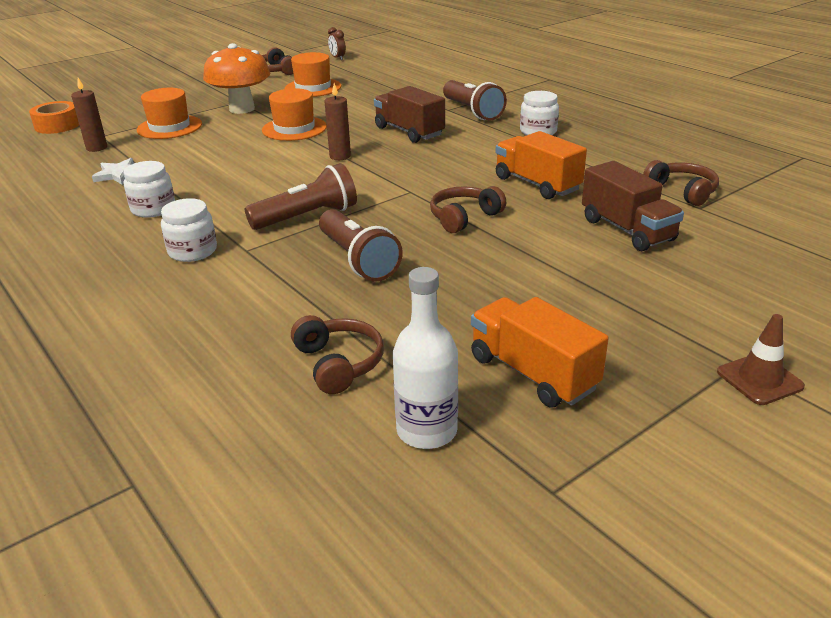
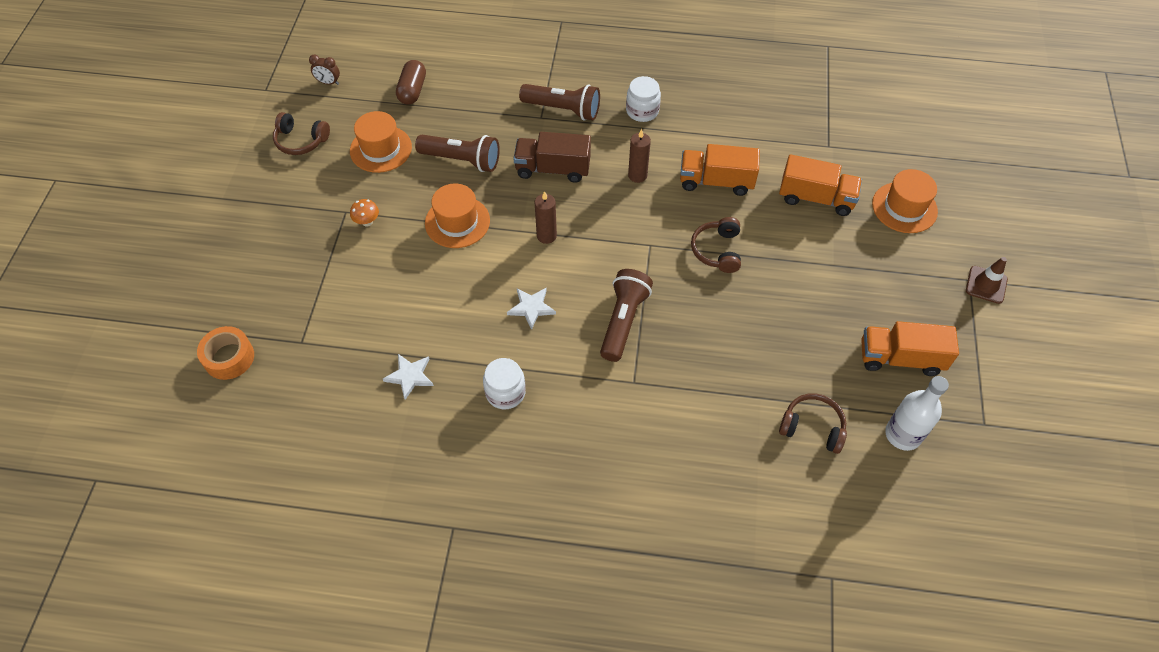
camera: 45 degrees left, 25 degrees up
(96, 148) = (328, 360): brown candle -> brown candle (637, 175)
(169, 127) = (344, 289): orange hat -> orange hat (904, 207)
(192, 251) = (602, 410): white jar -> none
(242, 109) = (367, 222): orange mushroom -> orange mushroom, size x0.41
(257, 181) = (531, 308): none -> white star
(358, 260) = (711, 338): brown flashlight -> brown flashlight (462, 160)
(382, 74) = (412, 90): none -> brown capsule
(627, 230) = (816, 198): brown truck -> orange truck
(682, 191) = (803, 134): brown headphones -> none

